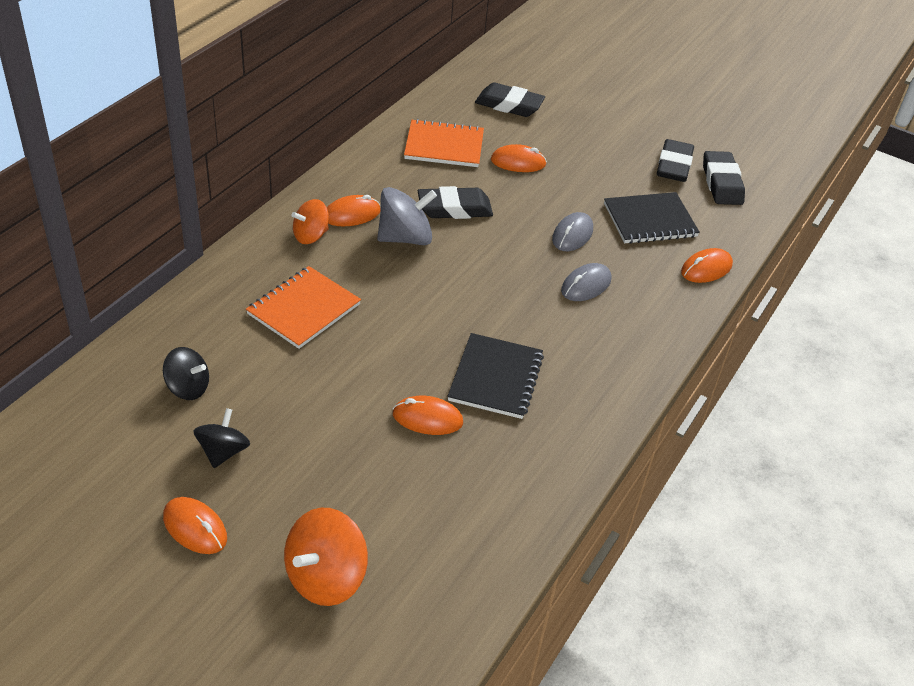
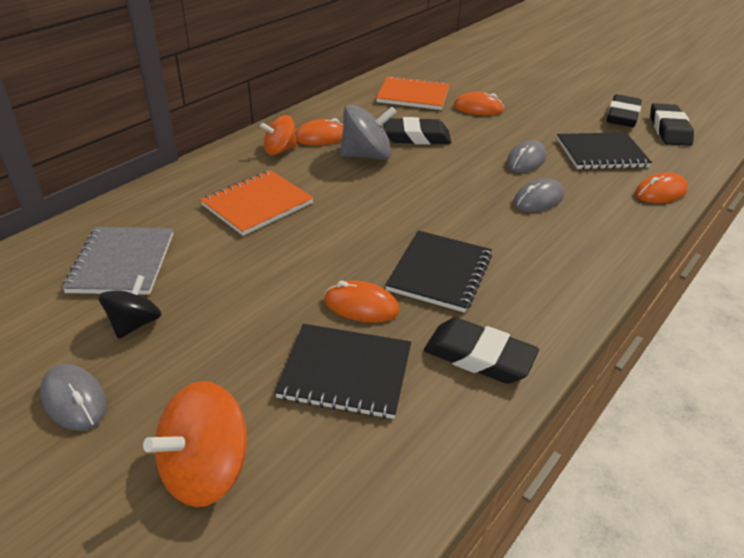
camera: 10 degrees right, 5 degrees down
(188, 388) = (122, 263): black spinning top -> grey notebook
(195, 528) = (74, 400): orange mouse -> grey mouse
(424, 485) = (345, 373): none -> black notebook
(509, 105) = (473, 72): black eraser -> black eraser (478, 357)

